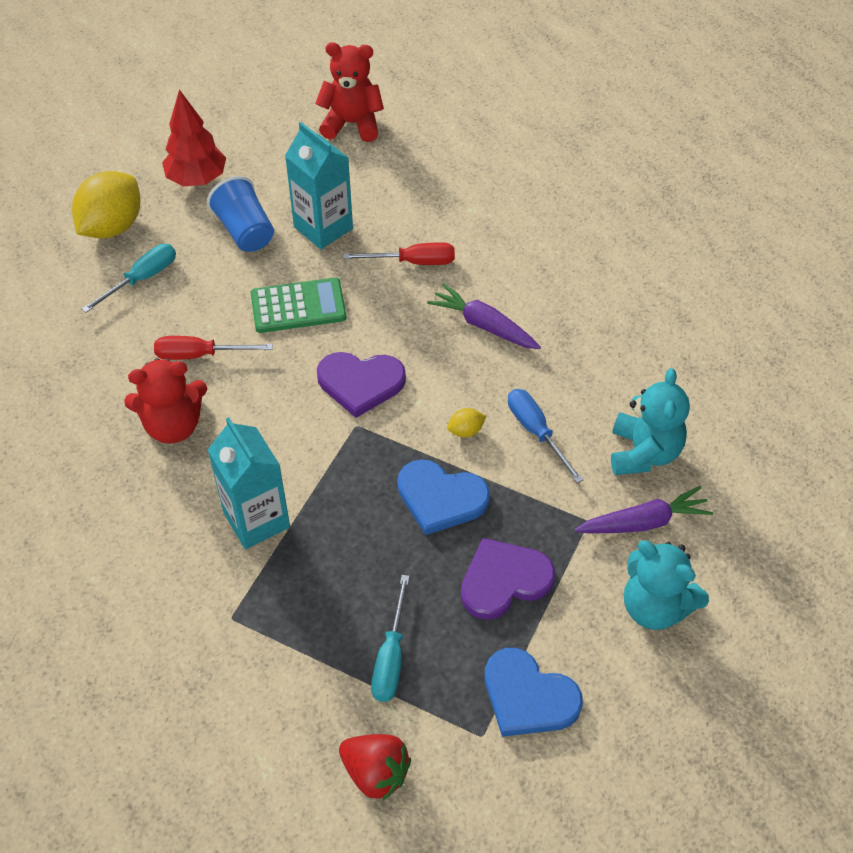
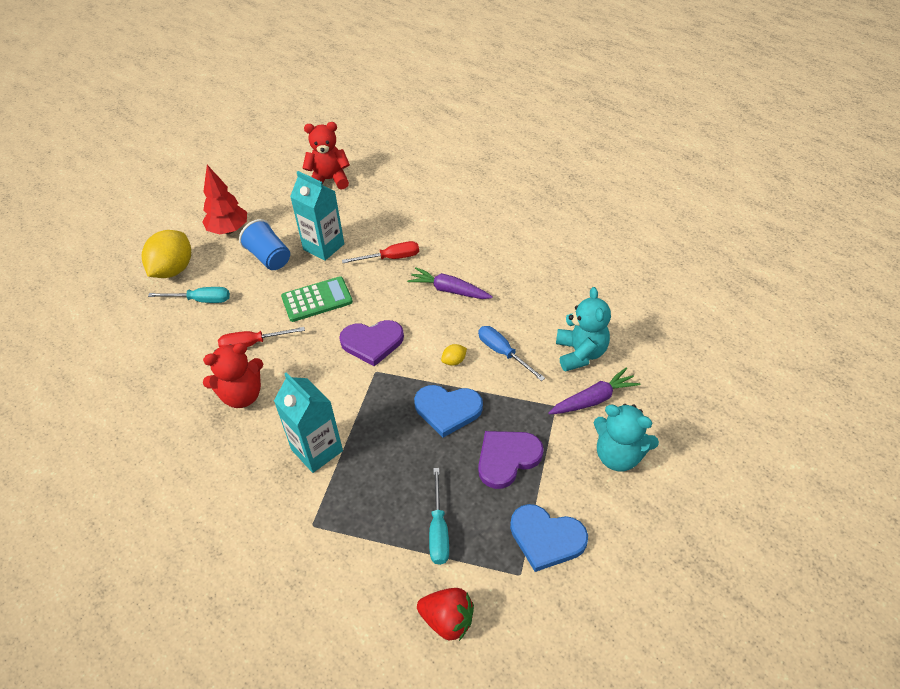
camera: 10 degrees left, 5 degrees down
(142, 279) = (201, 300): turquoise screwdriver -> turquoise screwdriver turned 60 degrees clockwise

